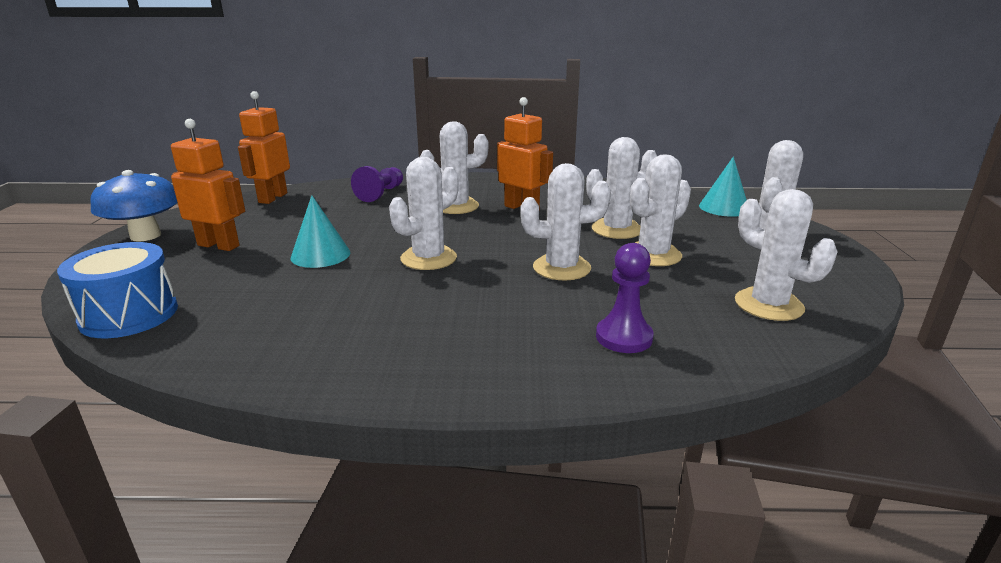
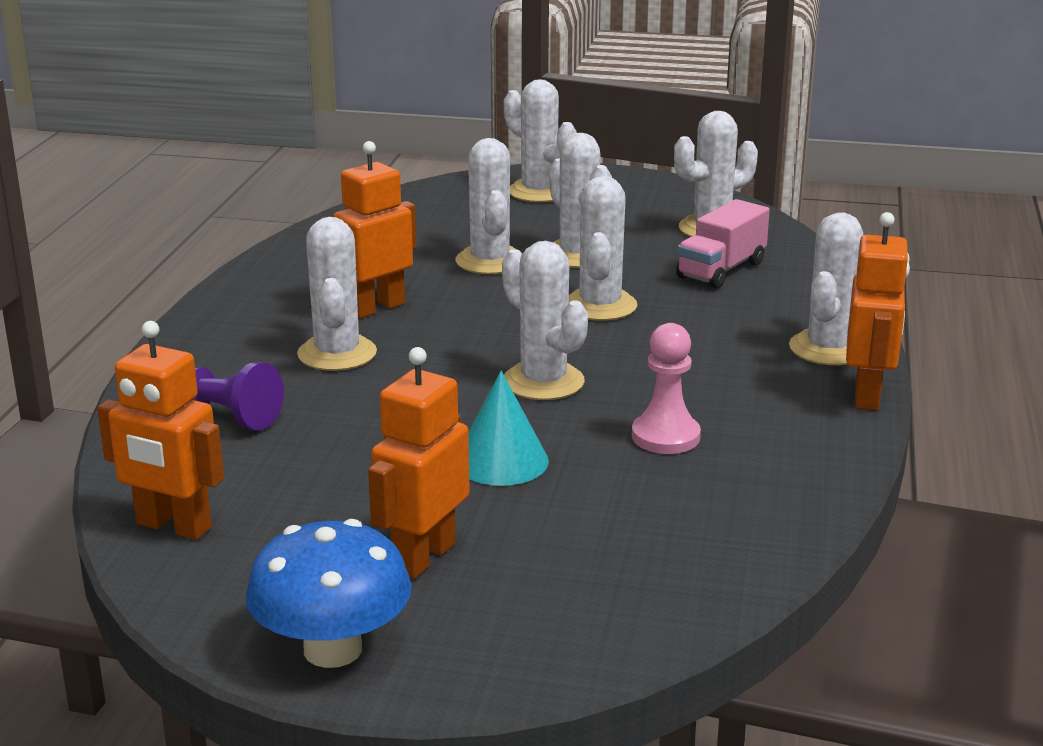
camera: 80 degrees left, 0 degrees up
(129, 314) = (676, 598): blue drum -> none
(346, 302) = (665, 436): none -> pink pawn
(422, 394) = (867, 395): none -> orange robot
(520, 371) = (828, 349): none -> white cactus
(624, 337) = (768, 297): purple pawn -> none
(671, 312) = (721, 270): none -> pink truck
(724, 207) = (443, 194): turquoise cone -> none

